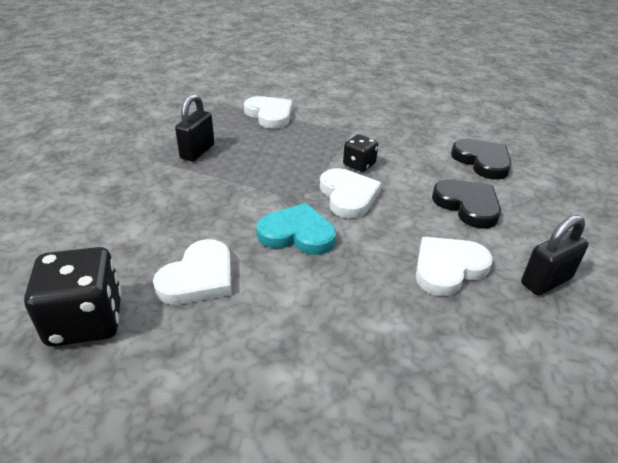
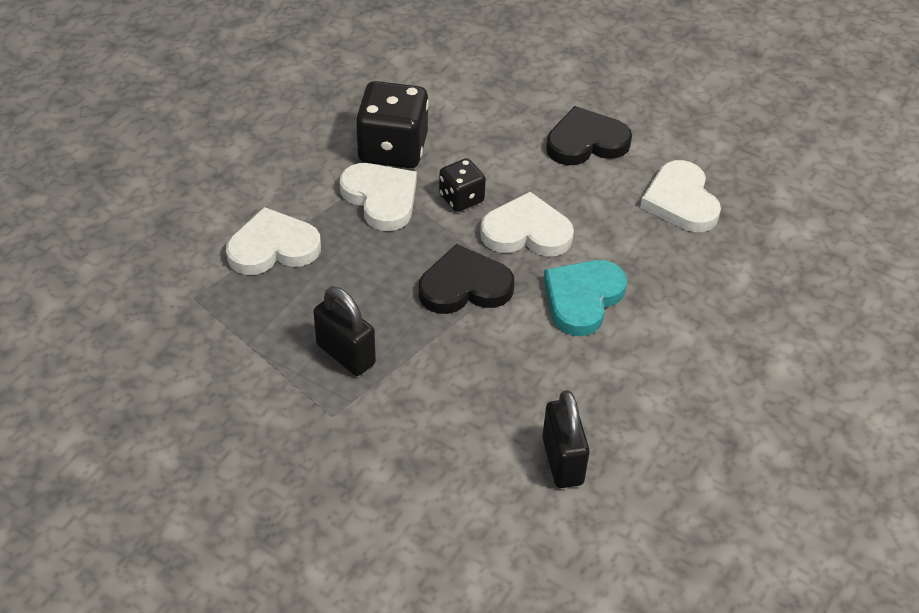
camera: 70 degrees left, 10 degrees up
(86, 321) = (667, 510): black dice -> black dice (393, 149)
(199, 277) = (629, 402): white heart -> white heart (381, 198)
(482, 161) = (505, 90): black heart -> black heart (464, 286)
(546, 281) = (720, 144): black padlock -> black padlock (562, 461)

